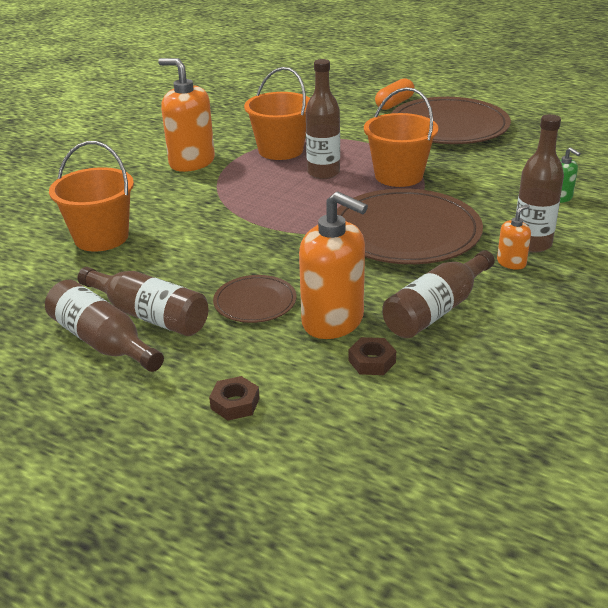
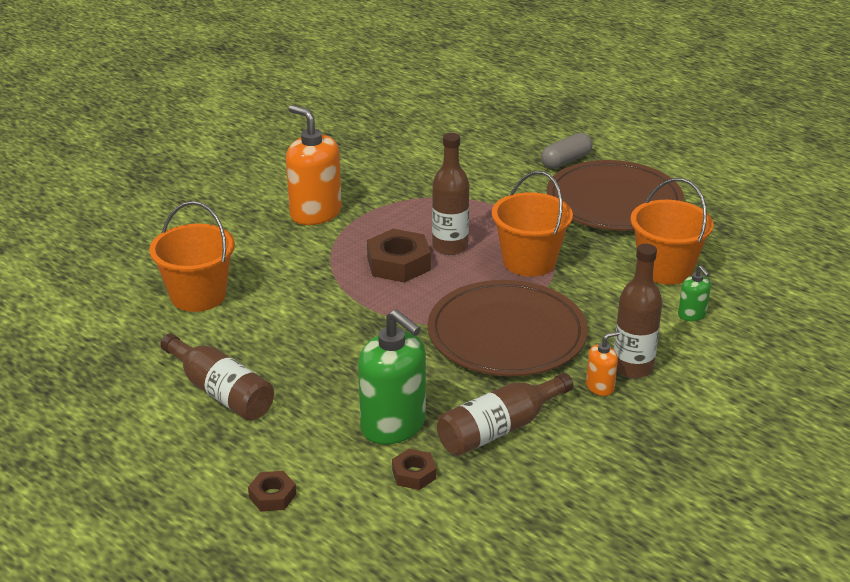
camera: 10 degrees right, 0 degrees up
(103, 341) = (170, 413): brown bottle -> none
(255, 302) = (325, 393): brown plate -> none
(280, 150) = (415, 210): orange bucket -> orange bucket (665, 269)
(282, 190) = (398, 263): none -> brown nut
(333, 321) = (393, 425): orange soap dispenser -> green soap dispenser
(394, 103) = (566, 161): orange capsule -> grey capsule

